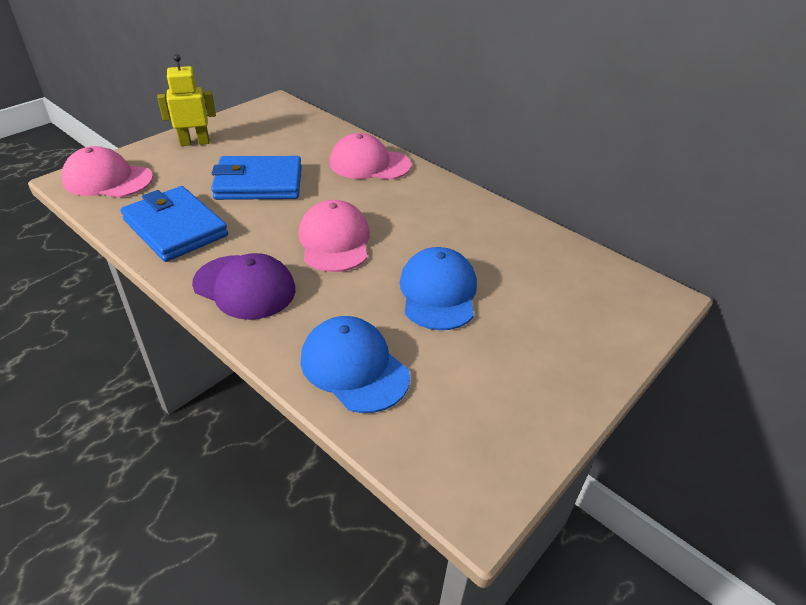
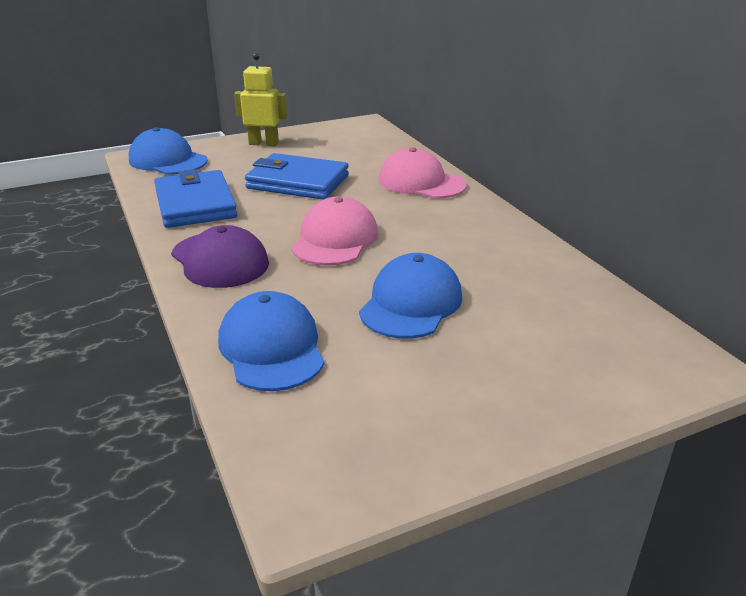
camera: 25 degrees right, 10 degrees down
(108, 179) = (168, 160): pink cap -> blue cap

